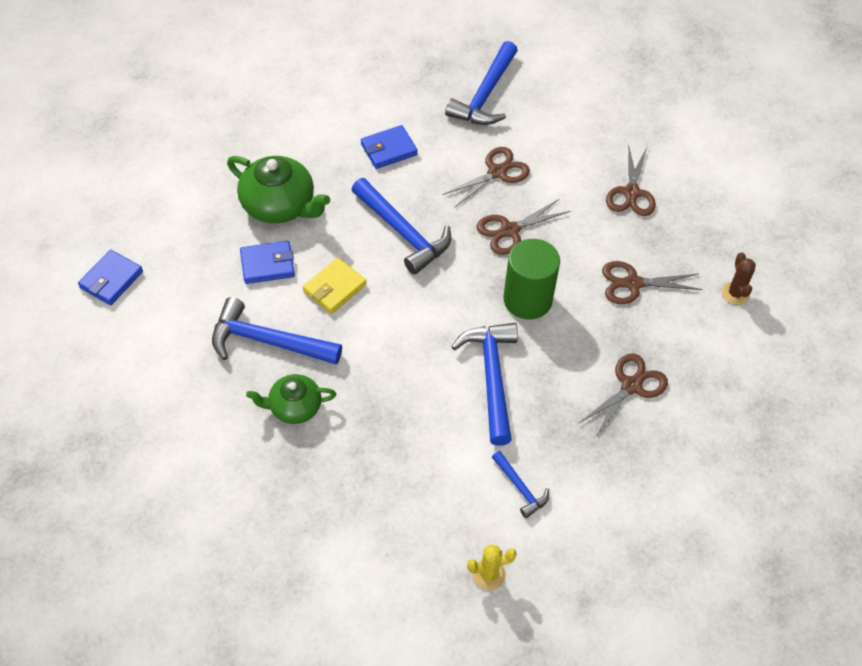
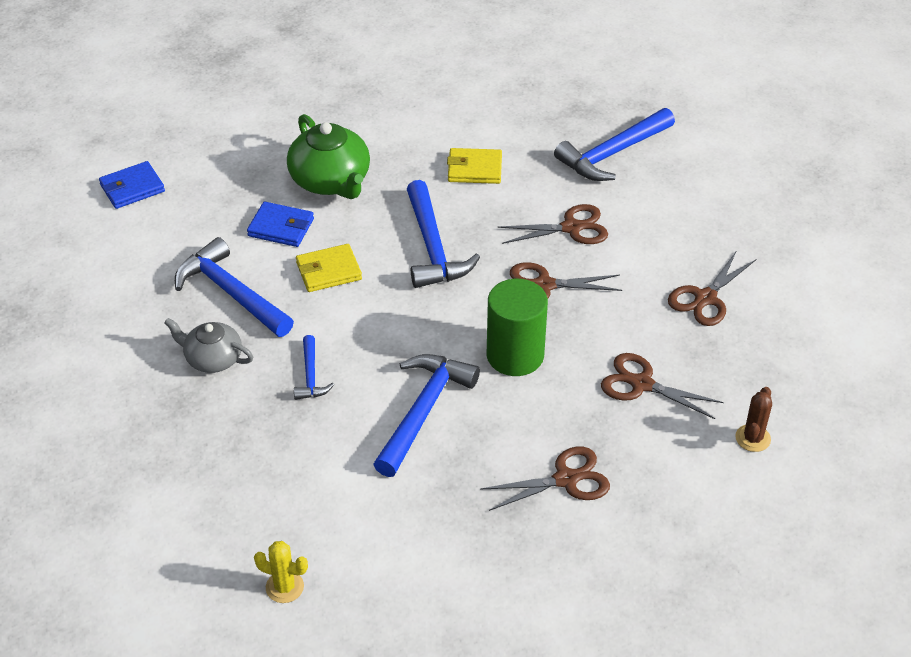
camera: 30 degrees right, 10 degrees down
(294, 407) = (213, 358): green teapot -> grey teapot
(389, 149) = (474, 169): blue wallet -> yellow wallet
(520, 488) = (376, 523): blue hammer -> blue hammer (311, 375)

